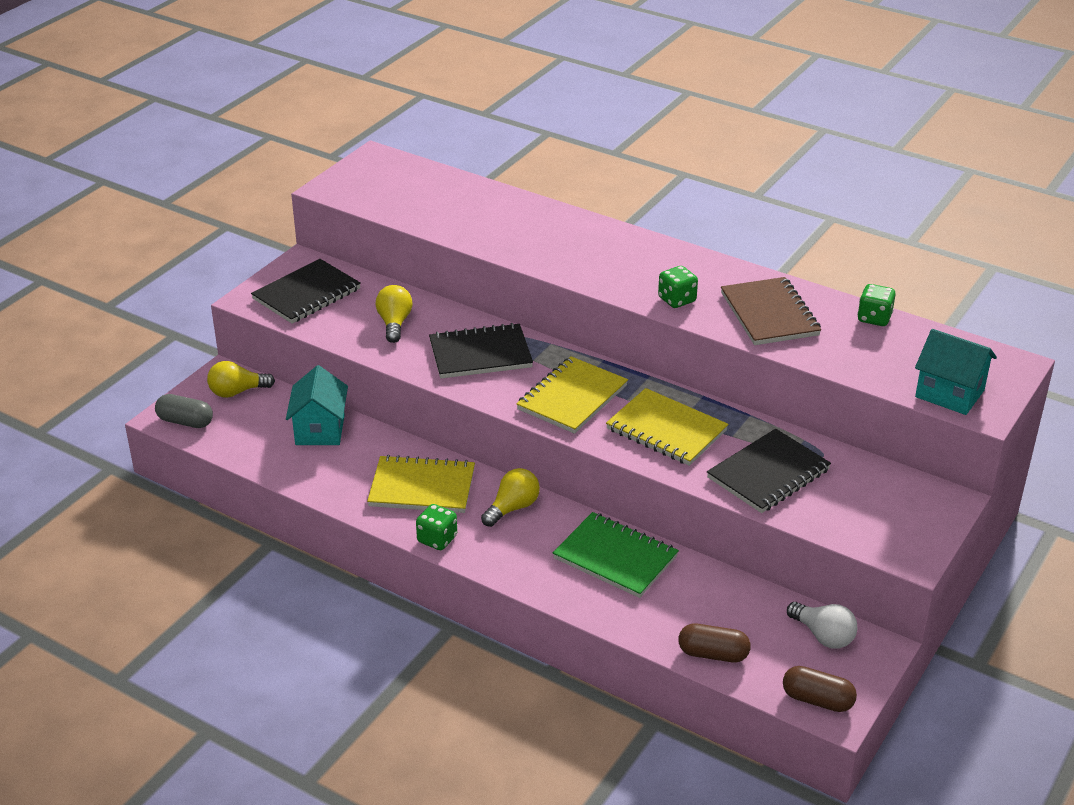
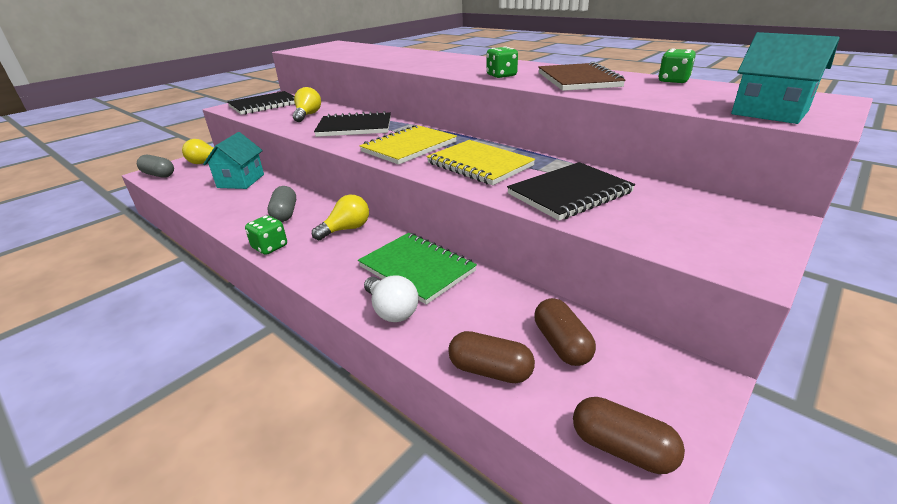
camera: 10 degrees right, 5 degrees down
(422, 487) = (285, 214): yellow notebook -> grey capsule
(769, 627) = (561, 344): none -> brown capsule
(823, 636) = (627, 359): white light bulb -> white light bulb (391, 310)

